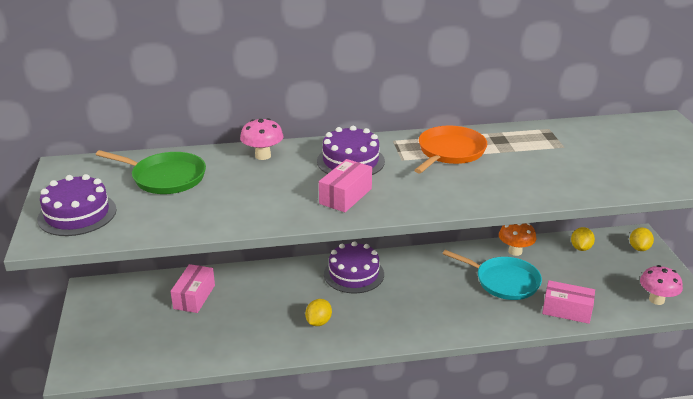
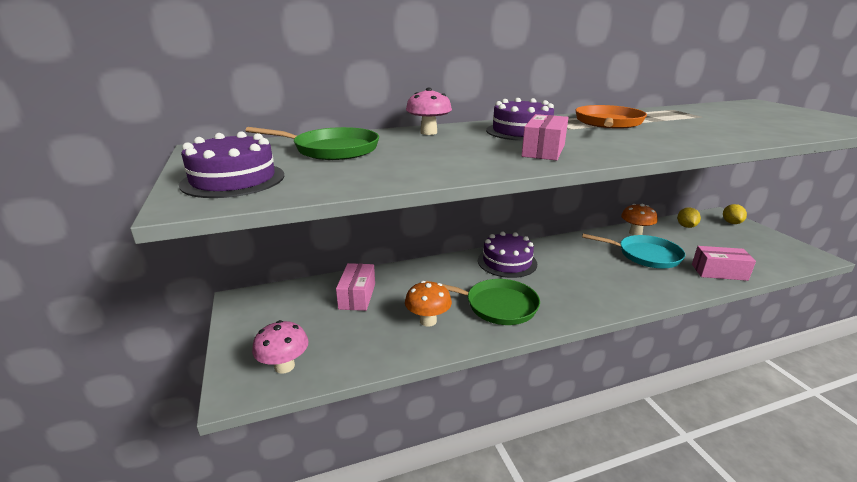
camera: 10 degrees left, 5 degrees down
(248, 330) = (428, 321): none -> orange mushroom
(318, 322) = (497, 306): yellow lemon -> green pan
(656, 300) = (784, 257): pink mushroom -> pink mushroom (284, 366)

